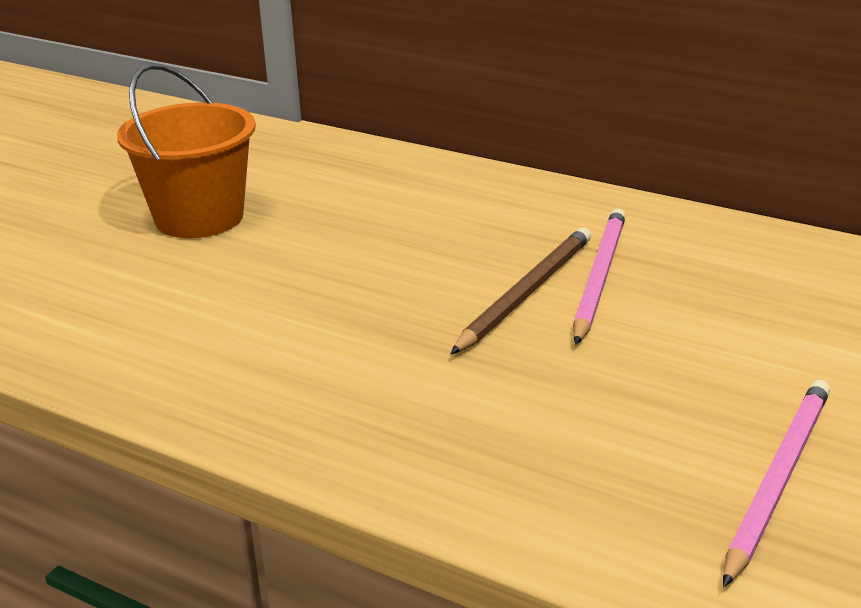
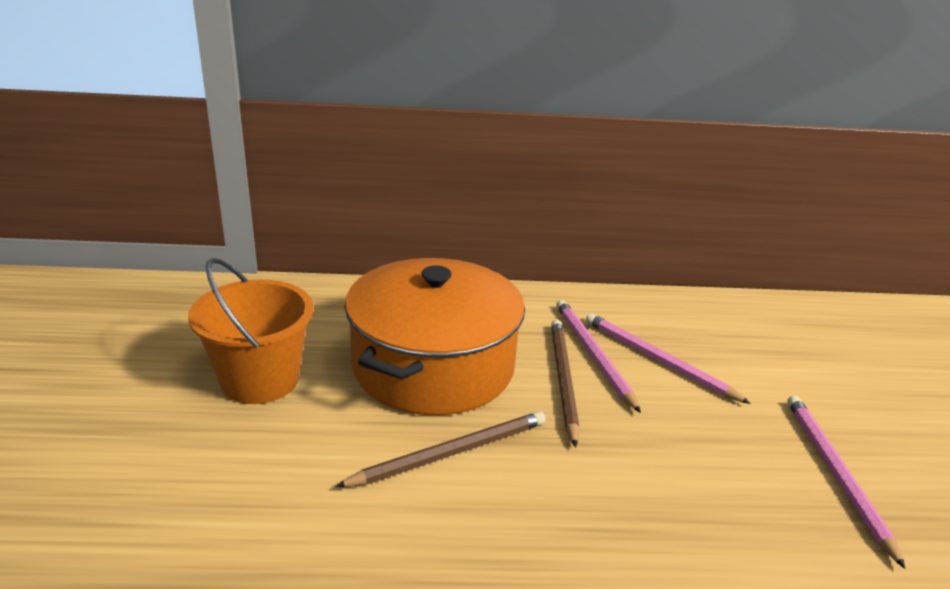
camera: 35 degrees left, 0 degrees up
(314, 325) = (451, 453): none -> brown pencil
(388, 245) = (433, 366): none -> orange pot
(683, 302) = (657, 360): none -> pink pencil

